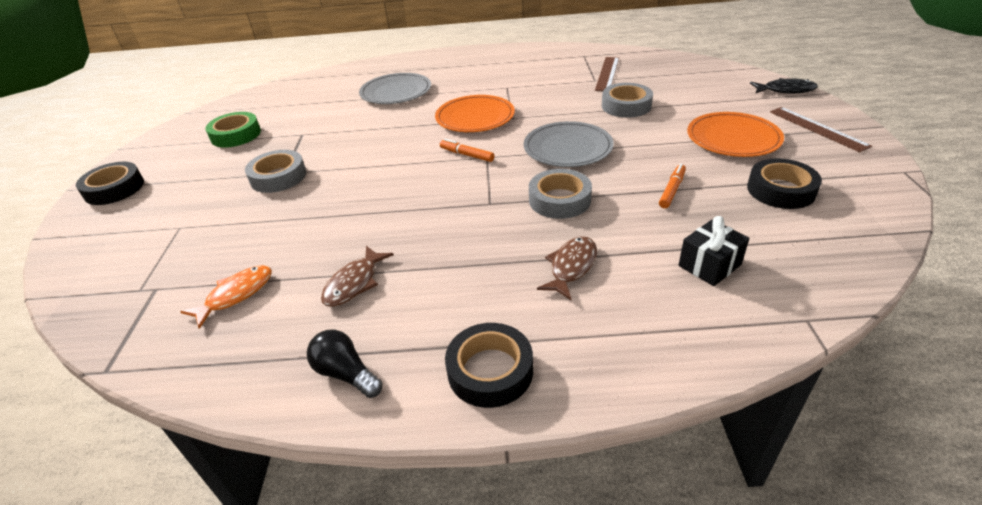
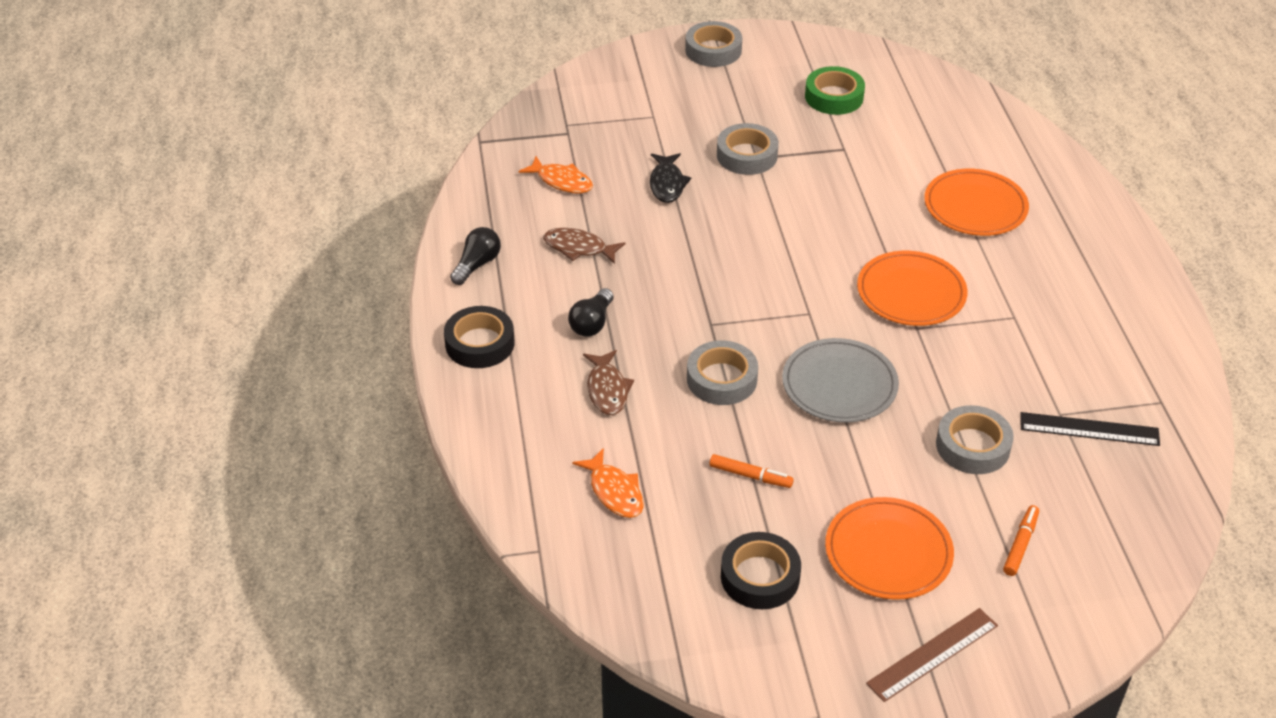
camera: 80 degrees right, 5 degrees up
(114, 189) = (713, 50): black tape -> grey tape
(396, 92) = (975, 207): grey plate -> orange plate
(467, 155) = (811, 295): orange marker -> orange marker (1020, 545)
(474, 275) = (592, 323): none -> black light bulb
(571, 267) = (607, 389): brown fish -> brown fish turned 60 degrees clockwise
(607, 73) = (1089, 429): brown ruler -> black ruler
(709, 265) = (614, 491): black gift -> orange fish
(785, 90) = (1066, 646): black fish -> black fish (667, 184)

